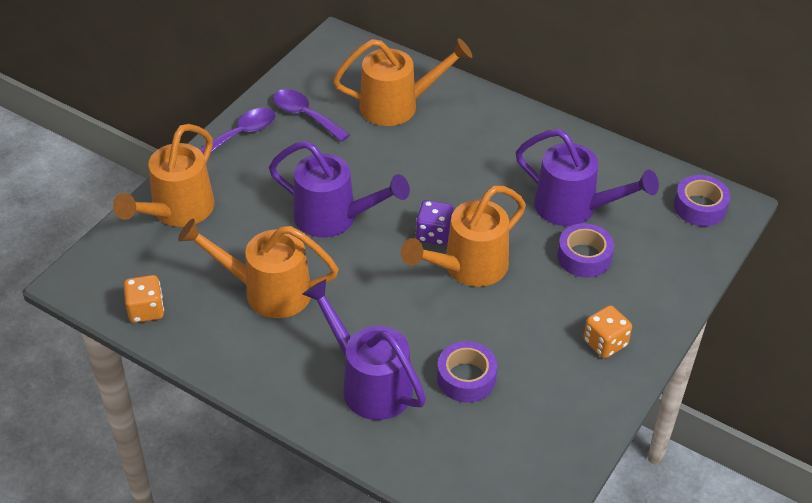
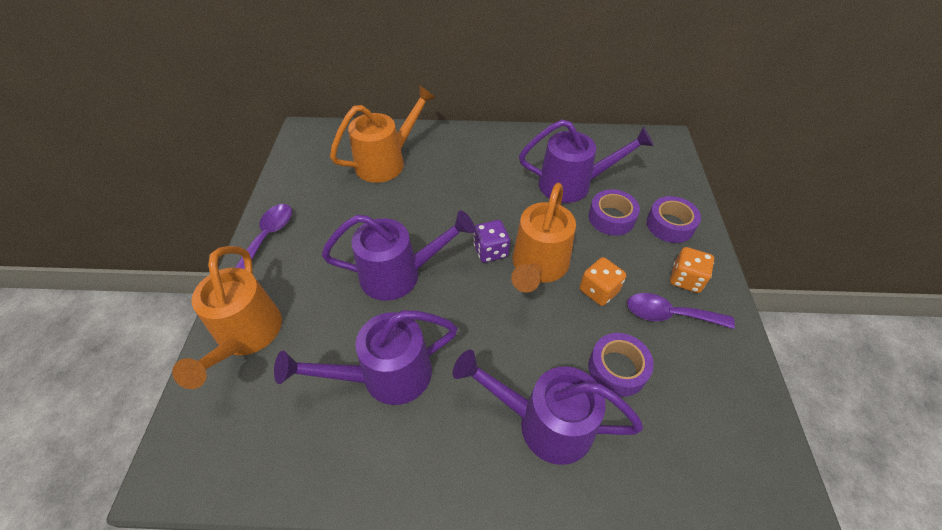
camera: 30 degrees left, 5 degrees up
(146, 310) = (271, 466): orange dice -> orange dice (598, 291)
(267, 291) = (386, 375): orange watering can -> purple watering can
(305, 115) = (316, 198): purple spoon -> purple spoon (669, 315)
(700, 207) = (649, 149): purple tape -> purple tape (670, 225)

